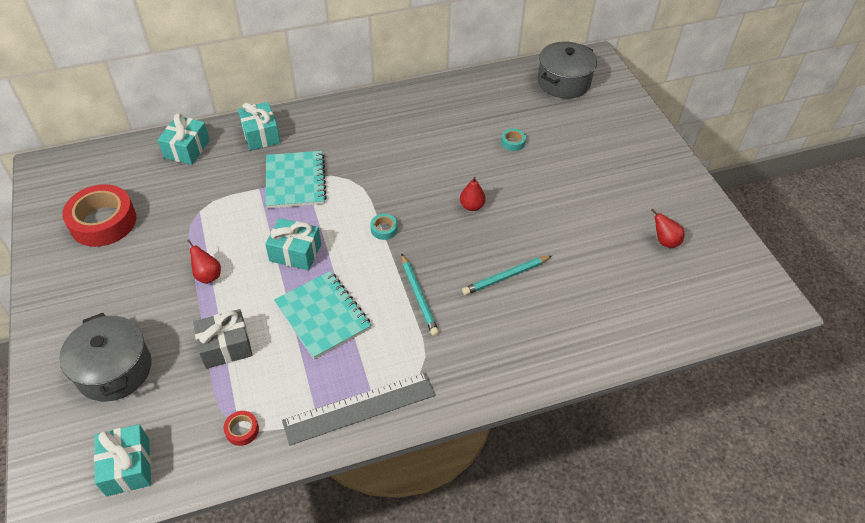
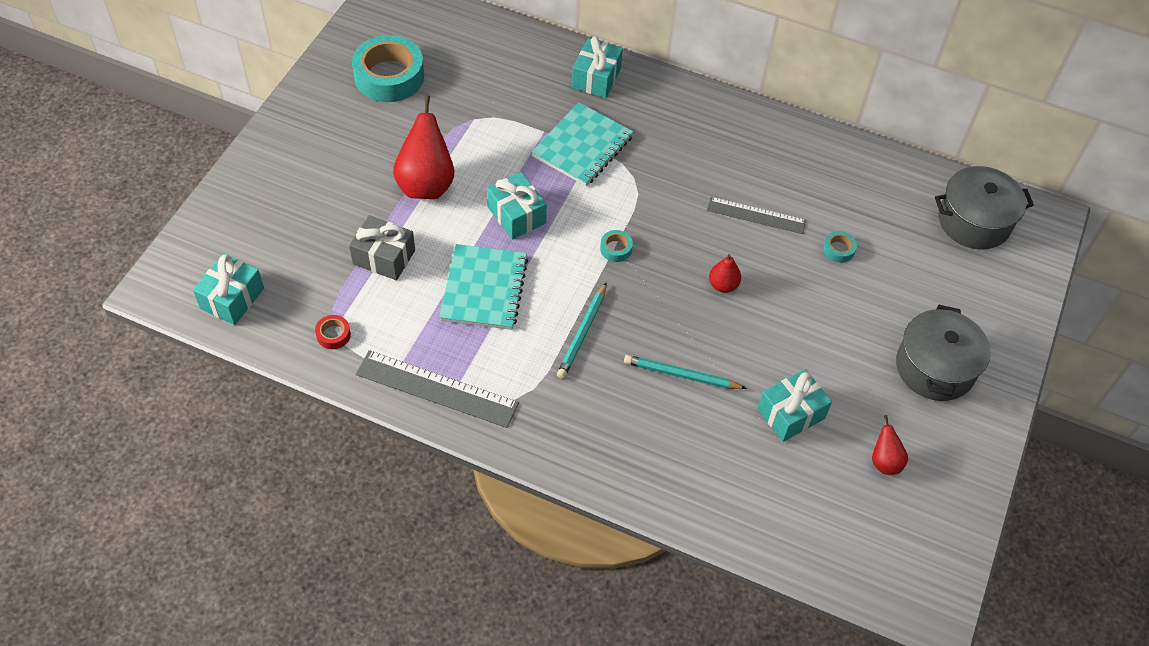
camera: 40 degrees right, 5 degrees up
(103, 222) = (389, 76): red tape -> turquoise tape
(114, 369) = (288, 214): grey pot -> grey pot (935, 367)
(187, 149) = (518, 50): turquoise gift -> turquoise gift (791, 414)
(208, 276) = (426, 184): red pear -> red pear, size x1.96
(447, 153) = (756, 215): none -> grey ruler

